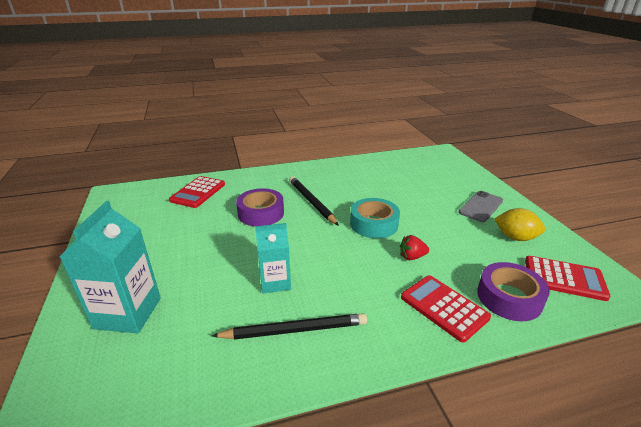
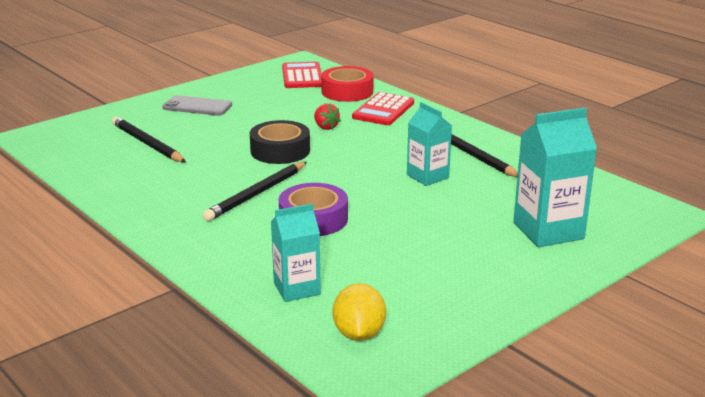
camera: 115 degrees left, 5 degrees down
(198, 192) = (297, 288): red calculator -> turquoise carton
(374, 224) = (280, 151): turquoise tape -> black tape
(414, 180) = (147, 143): none -> black pencil
(509, 298) = (347, 92): purple tape -> red tape
(515, 237) = (251, 91): yellow lemon -> yellow lemon (359, 334)

